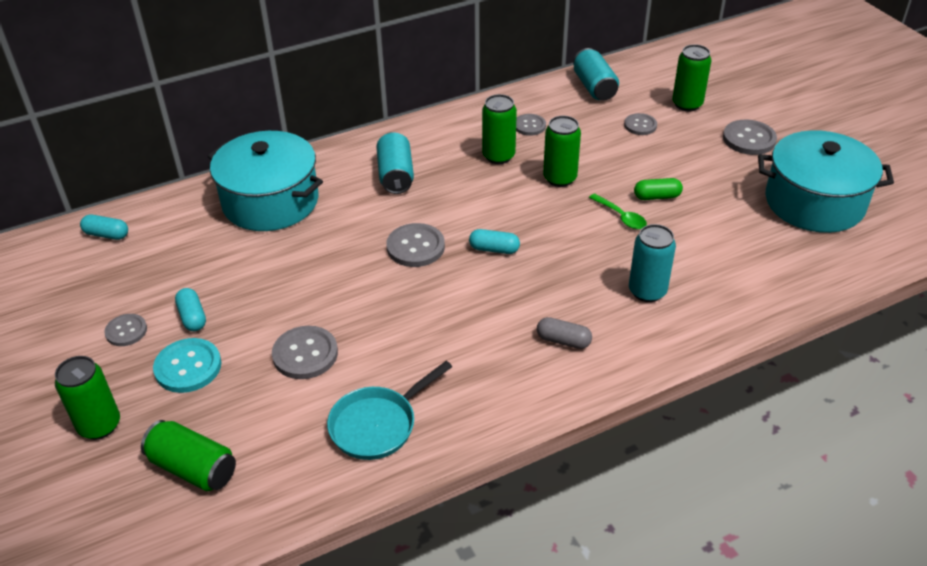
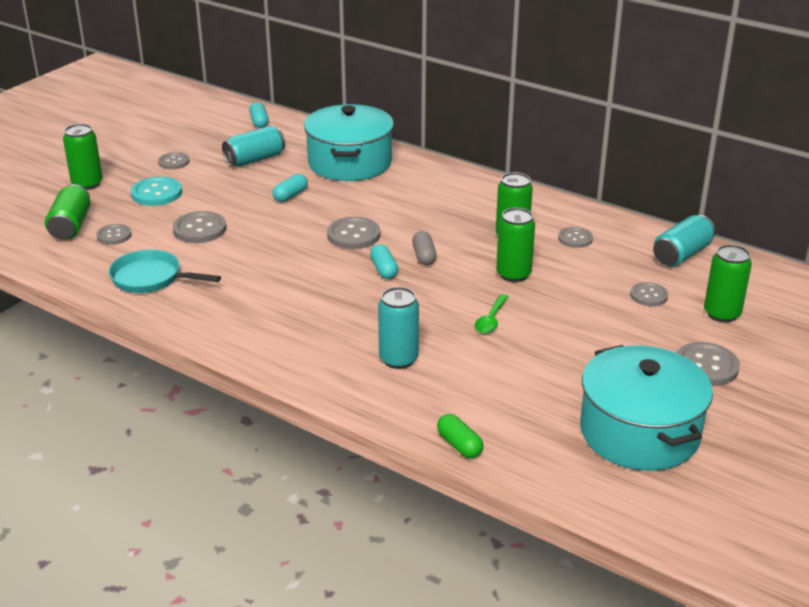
camera: 60 degrees right, 10 degrees down
(192, 317) = (204, 178): turquoise capsule -> turquoise capsule (290, 195)
(254, 432) = (114, 235): none -> grey button
(395, 175) = (434, 200): turquoise can -> turquoise can (255, 159)
(563, 341) = (299, 332): grey capsule -> grey capsule (424, 256)
(657, 197) = (542, 332): green capsule -> green capsule (459, 445)

